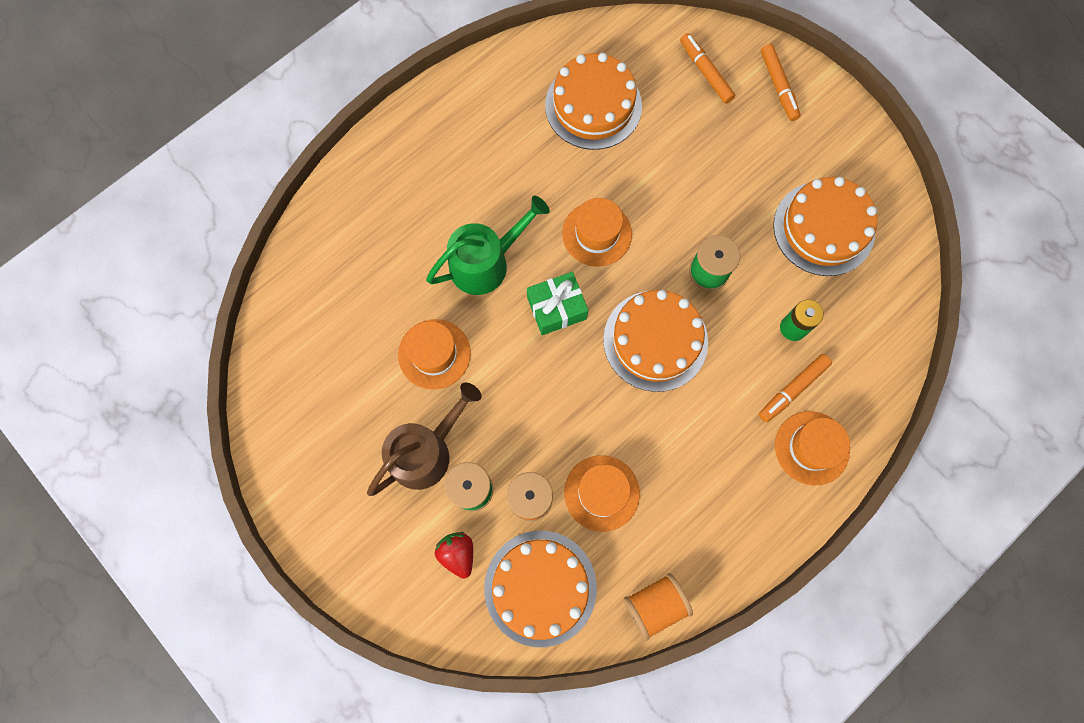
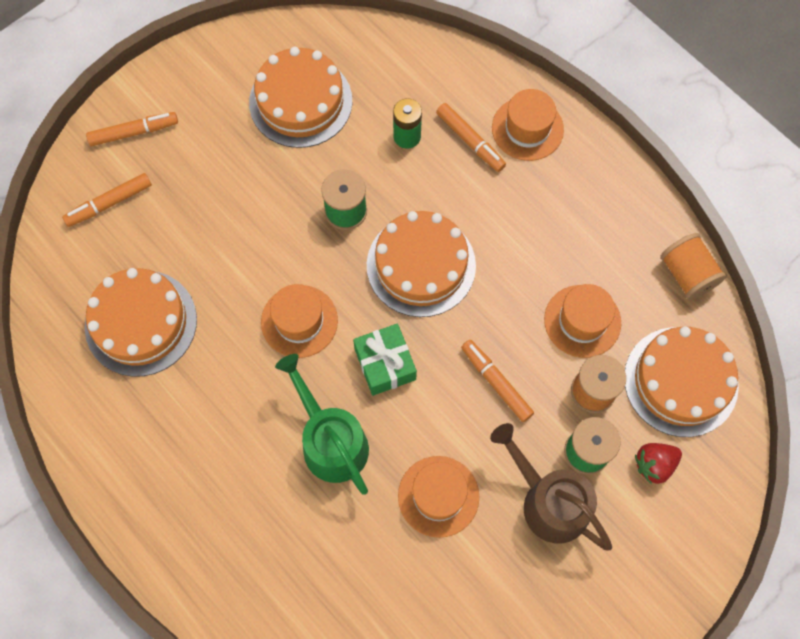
camera: 90 degrees left, 5 degrees down
(539, 408) = (496, 382): none -> orange marker

